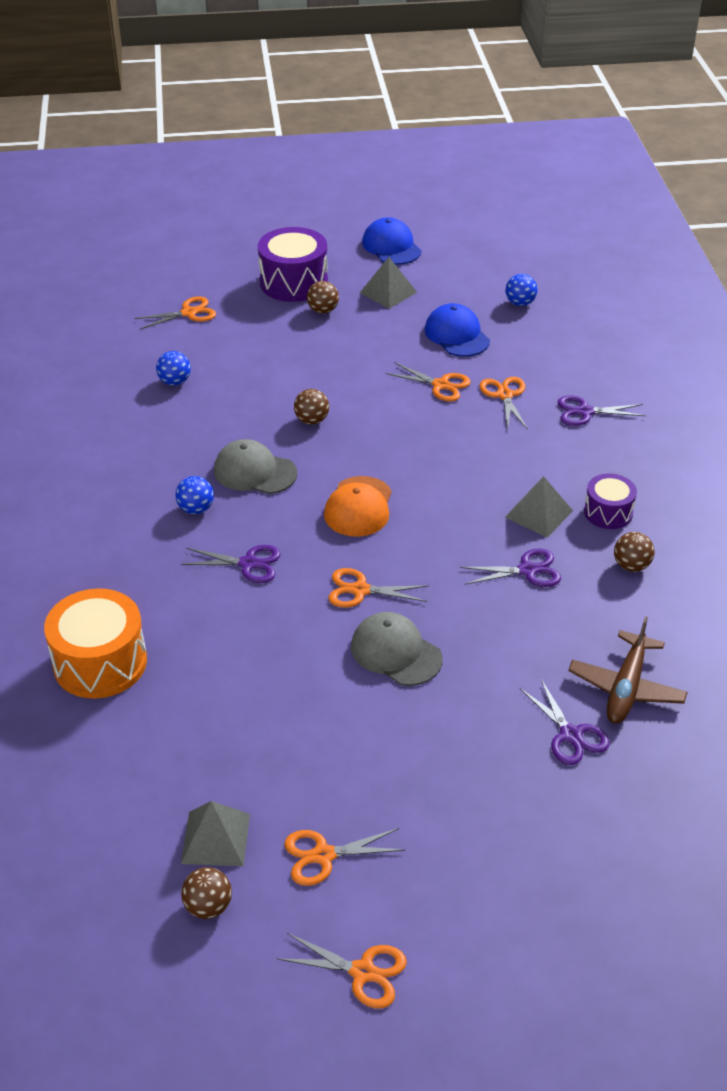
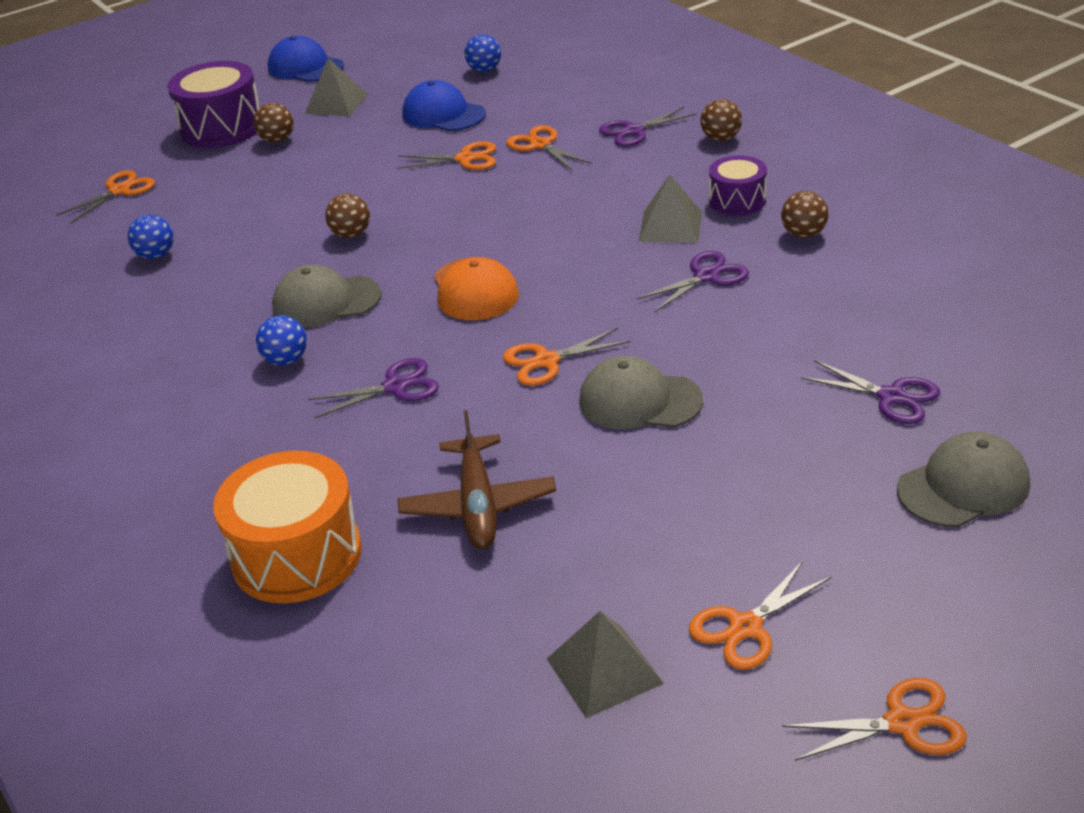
camera: 25 degrees left, 5 degrees down
(208, 906) = (661, 747): brown ball -> brown ball (721, 138)
(556, 830) = (963, 486): none -> grey cap
(626, 688) = (902, 334): brown plane -> brown plane (478, 505)

